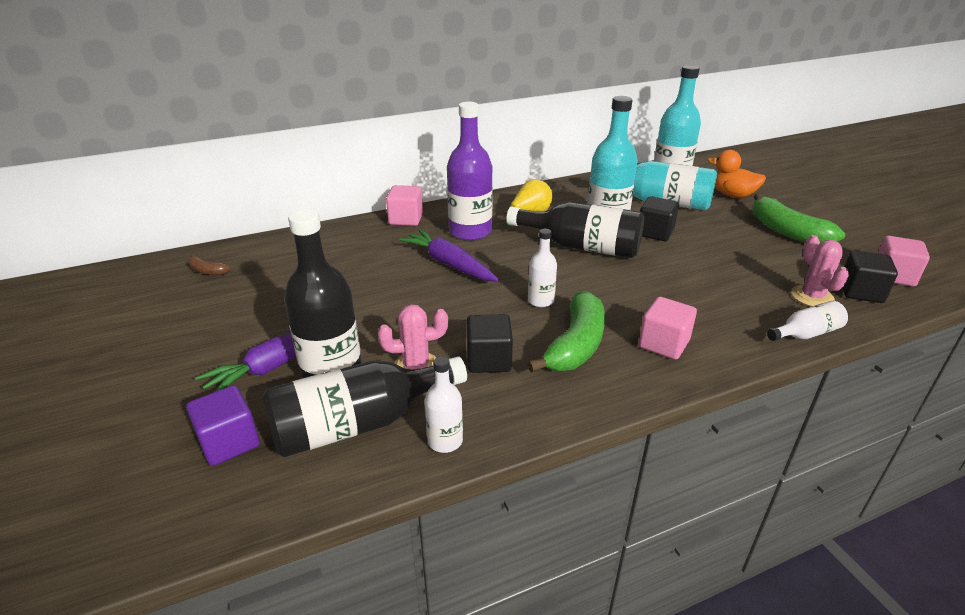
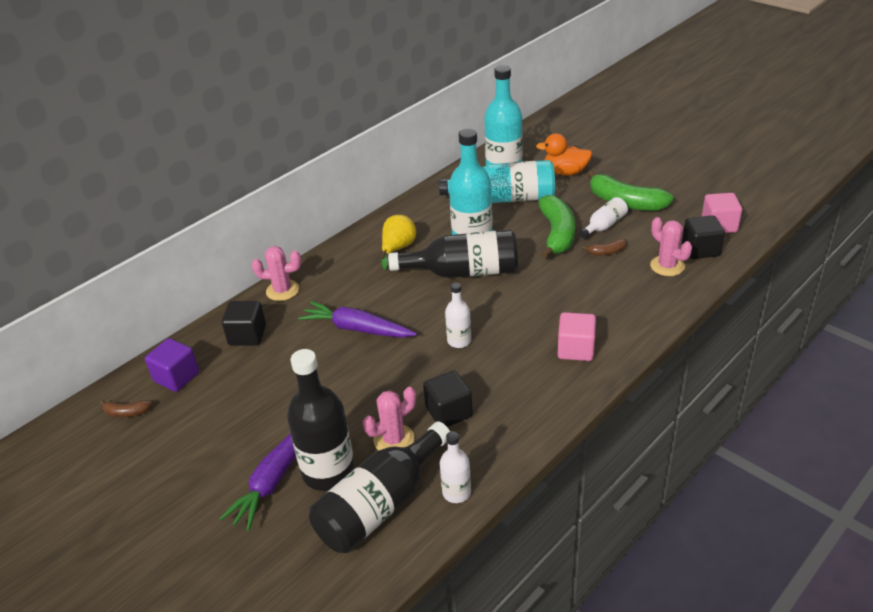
camera: 20 degrees left, 5 degrees up
(229, 442) = (286, 559): purple cube -> purple cube (176, 377)
(406, 219) = (282, 290): pink cube -> pink cactus
(470, 231) = (354, 286): purple bottle -> none
(575, 344) = (509, 373): green banana -> green banana (557, 234)
(655, 233) = (519, 237): black cube -> black cube (247, 335)
(745, 267) = (607, 252): none -> brown banana
(805, 334) = (674, 304): white bottle -> white bottle (604, 226)

